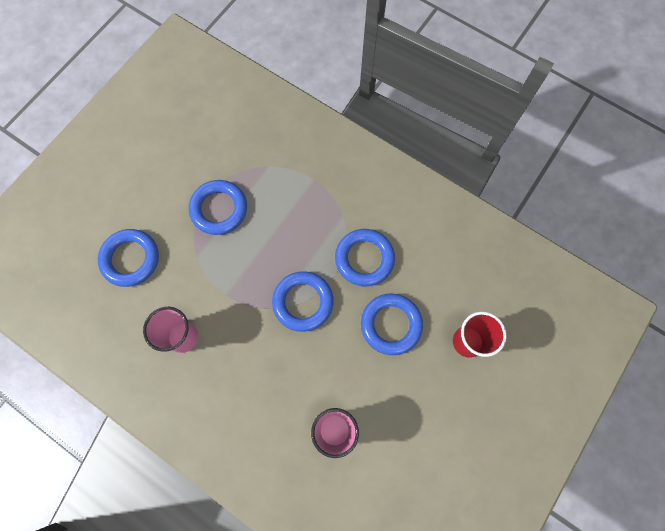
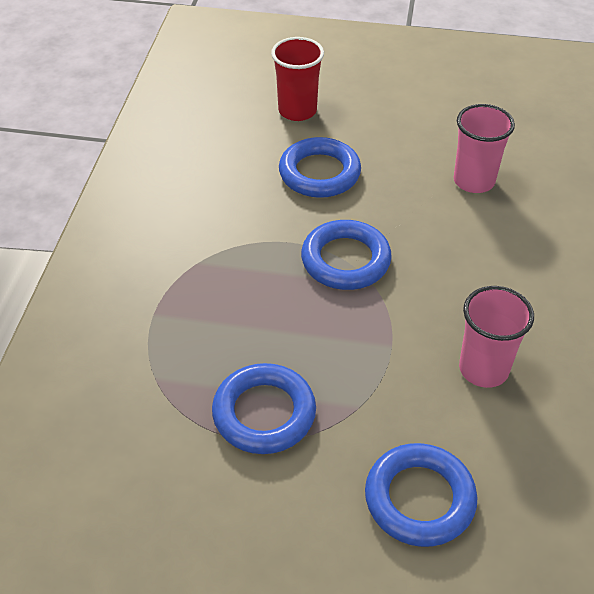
camera: 115 degrees left, 25 degrees down
(364, 259) = (248, 222): blue ring -> none

